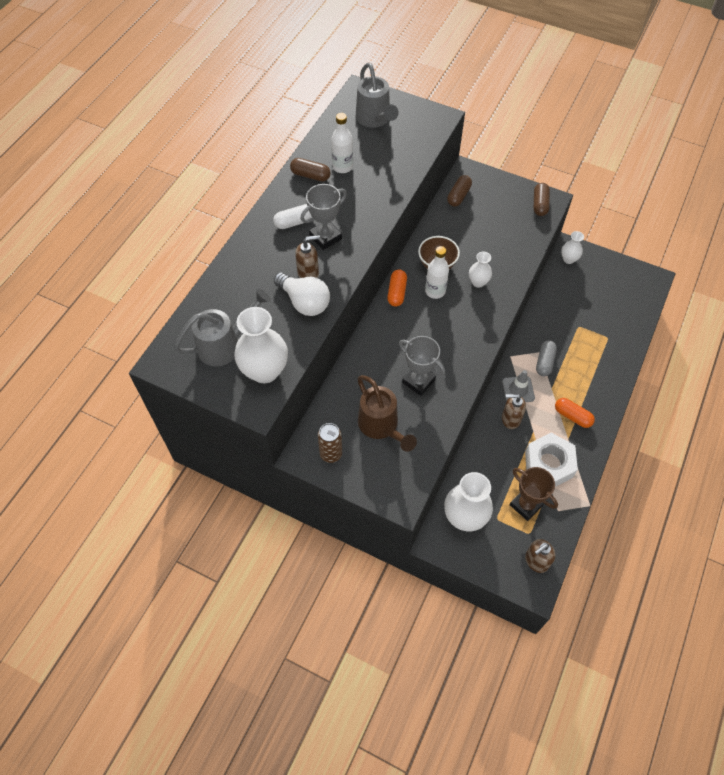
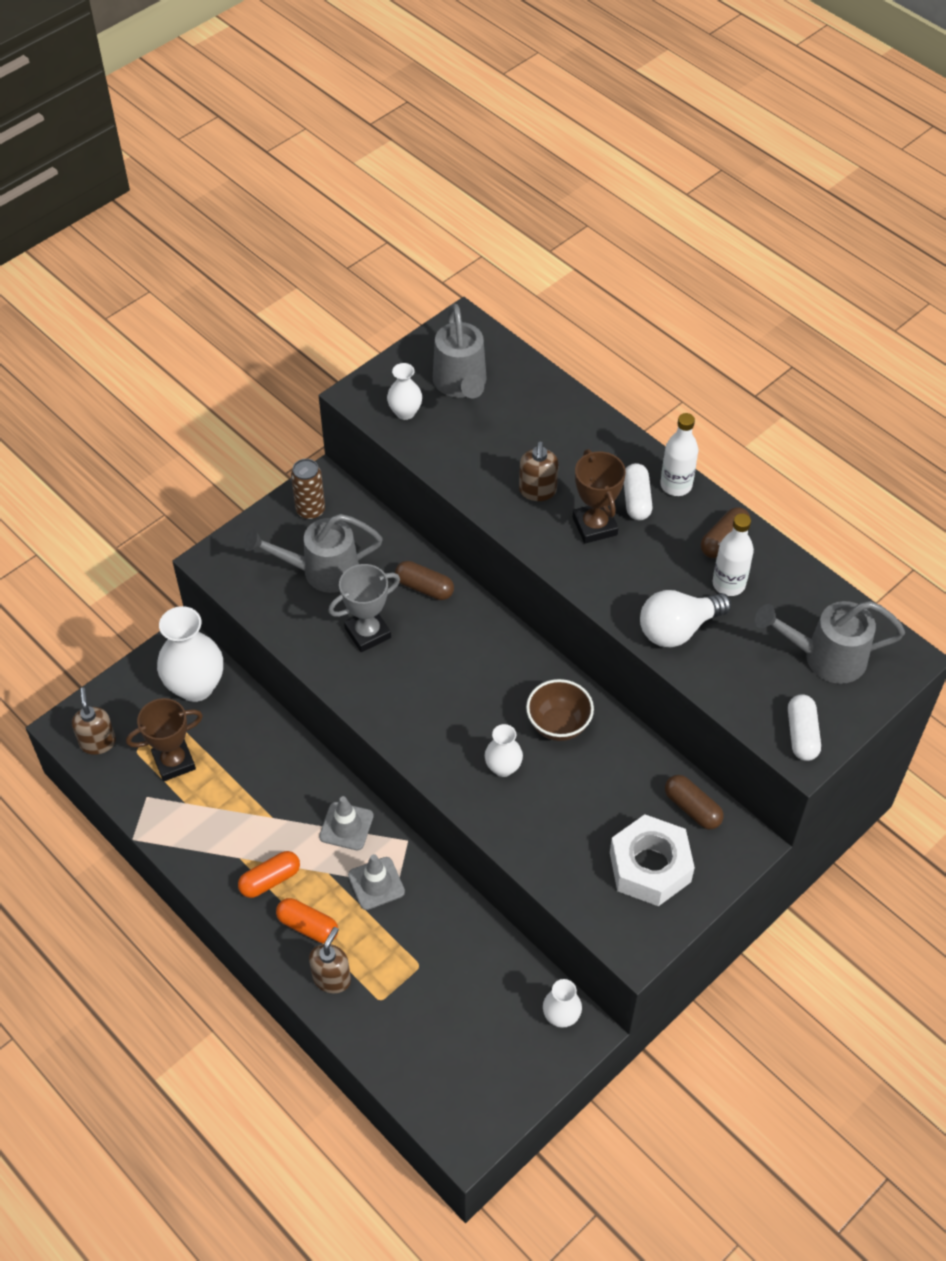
camera: 110 degrees right, 5 degrees down
(264, 371) = (405, 412): white vase -> white vase, size x0.53
(304, 302) = (491, 475): white light bulb -> white light bulb (678, 629)
(325, 237) = (595, 526): grey trophy -> brown trophy
(381, 426) = (321, 571): brown watering can -> grey watering can
(396, 292) = (527, 656): orange capsule -> orange capsule (308, 926)
(429, 120) = (802, 734): none -> white capsule
(435, 291) = (509, 705): white bottle -> white bottle (676, 485)
(510, 419) = (305, 796): brown soap dispenser -> brown soap dispenser (332, 978)
(540, 204) = (631, 926): brown capsule -> brown capsule (424, 587)
(544, 362) = (376, 883): grey capsule -> grey traffic cone
(548, 464) = (215, 815): white nut -> white nut (650, 867)

